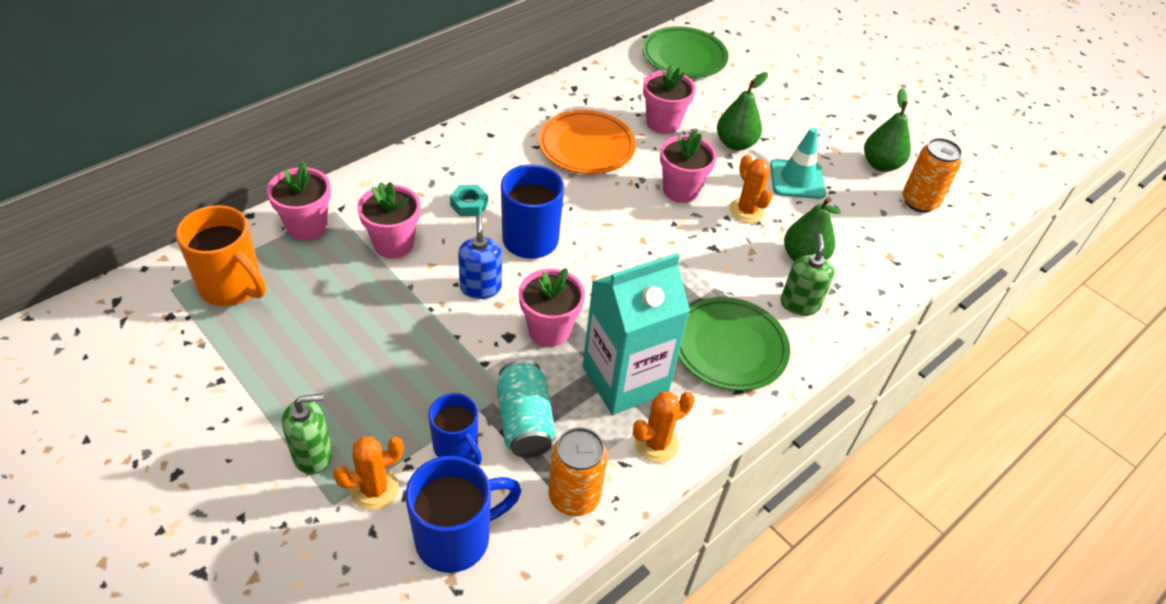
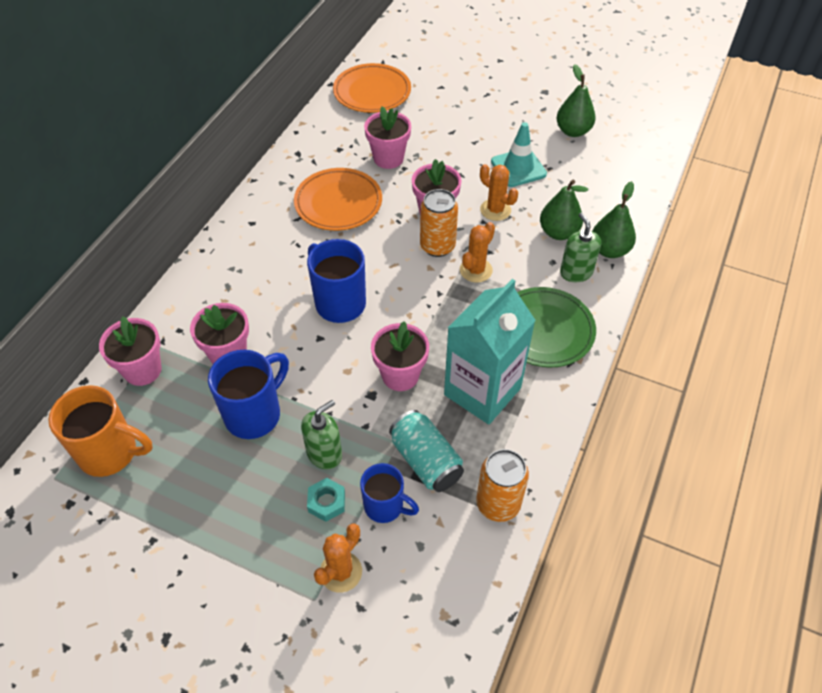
camera: 20 degrees left, 5 degrees up
(313, 454) = (272, 567): green soap dispenser -> green soap dispenser (324, 453)
(456, 538) = (428, 580): blue mug -> blue mug (255, 414)
(469, 205) = (271, 293): turquoise nut -> turquoise nut (326, 502)
(480, 287) = (324, 362): blue soap dispenser -> none
(656, 443) = (534, 432): orange cactus -> orange cactus (476, 270)
(684, 57) = (372, 92): green plate -> orange plate
(735, 144) = (455, 155): green pear -> green pear (609, 250)
(919, 202) = (616, 152): orange can -> orange can (437, 246)

